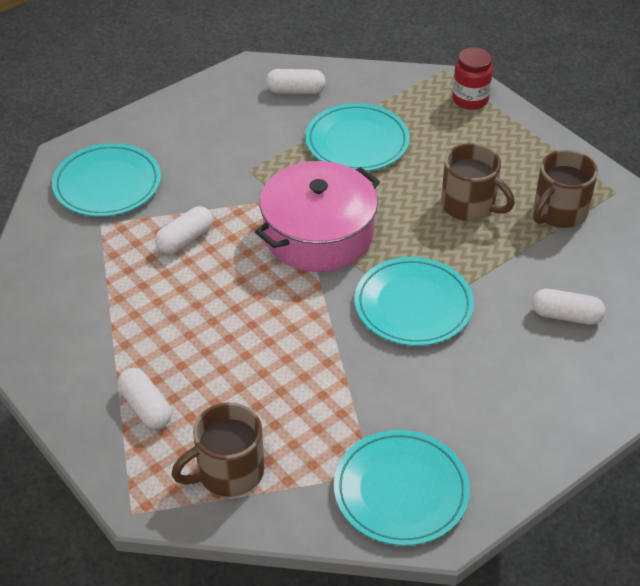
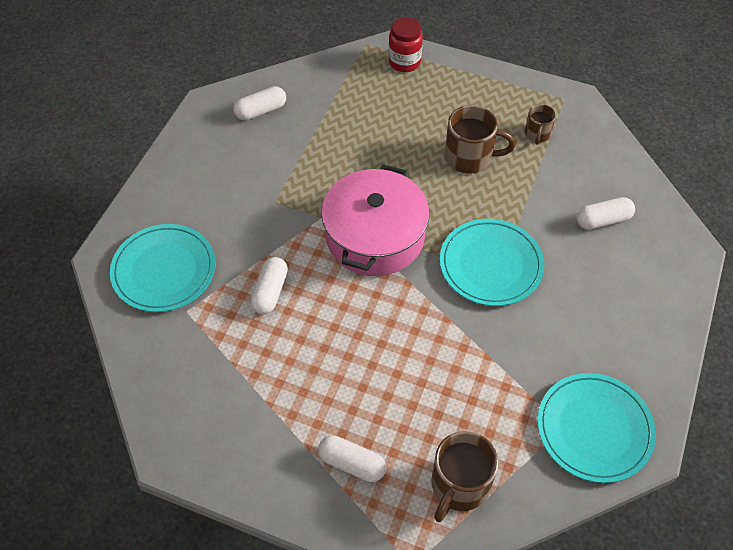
camera: 30 degrees left, 10 degrees up
(357, 142) = (344, 137): turquoise plate -> none
(559, 212) = (537, 134): brown mug -> brown mug, size x0.57

